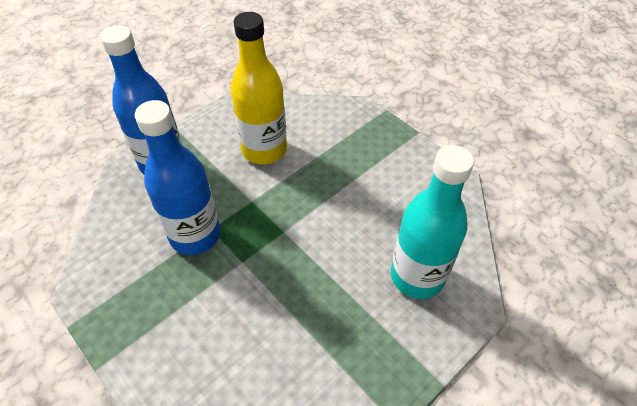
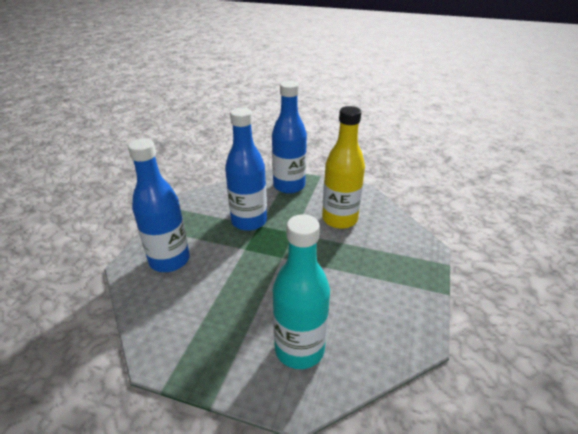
camera: 60 degrees right, 15 degrees down
(199, 356) = (169, 260): none -> blue bottle

